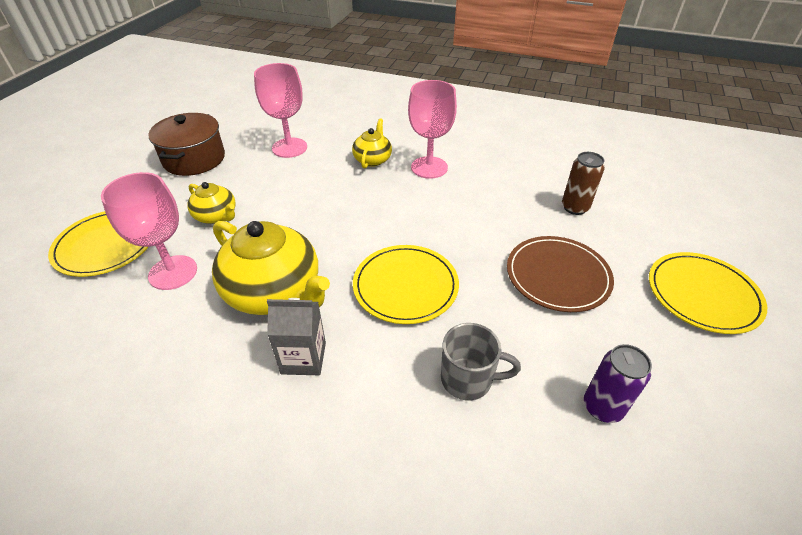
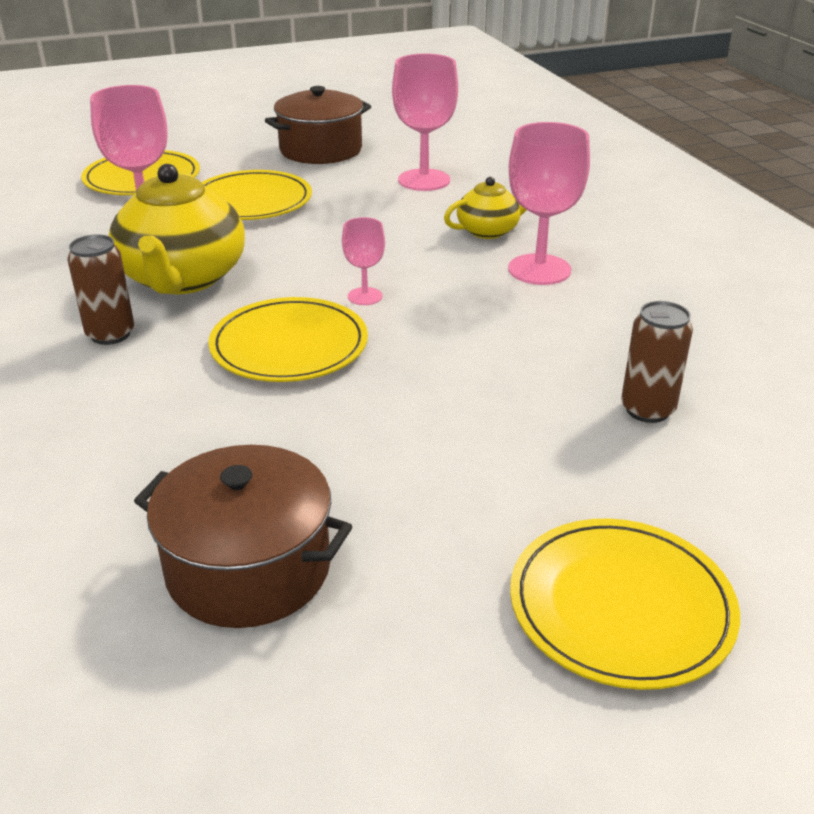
camera: 50 degrees right, 10 degrees down
(216, 216) = (251, 201): yellow teapot -> yellow plate
(303, 358) = (110, 334): grey carton -> brown can
(386, 233) = (365, 296): none -> pink goblet
(468, 379) = (187, 445): grey mug -> none
(557, 276) = (462, 447): brown plate -> none
(602, 407) = (249, 568): purple can -> brown pot

